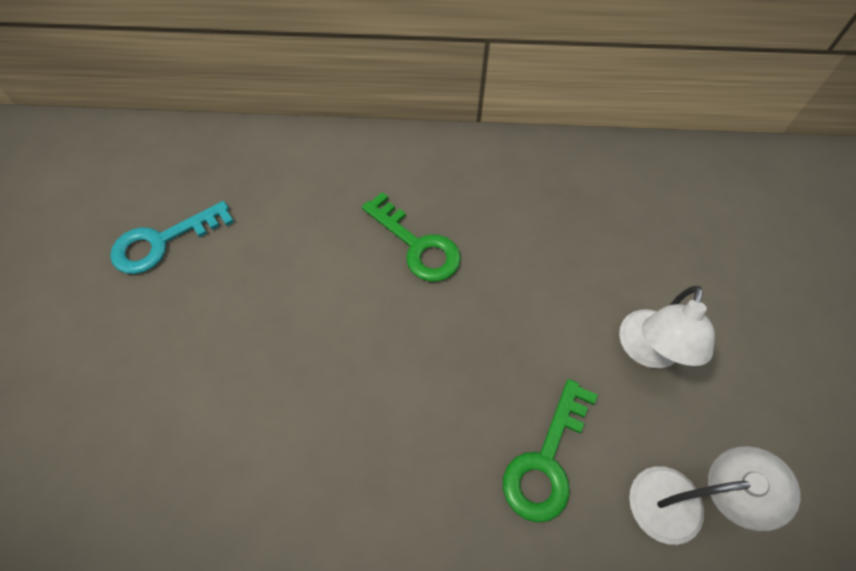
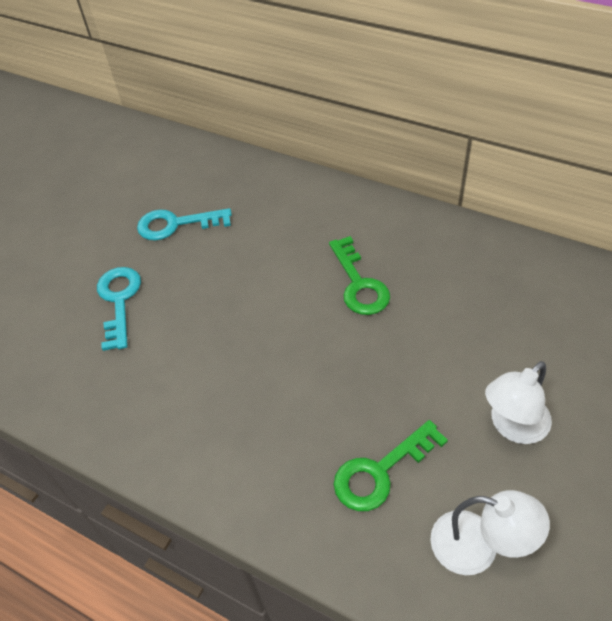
camera: 30 degrees right, 10 degrees down
(132, 369) = (119, 301): none -> turquoise key

